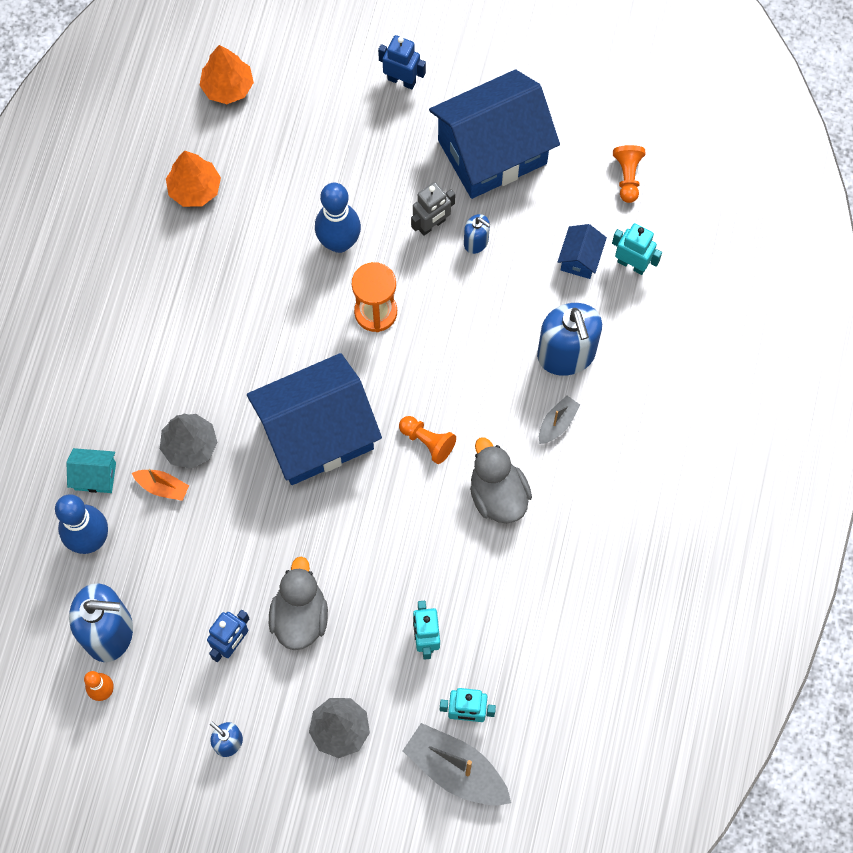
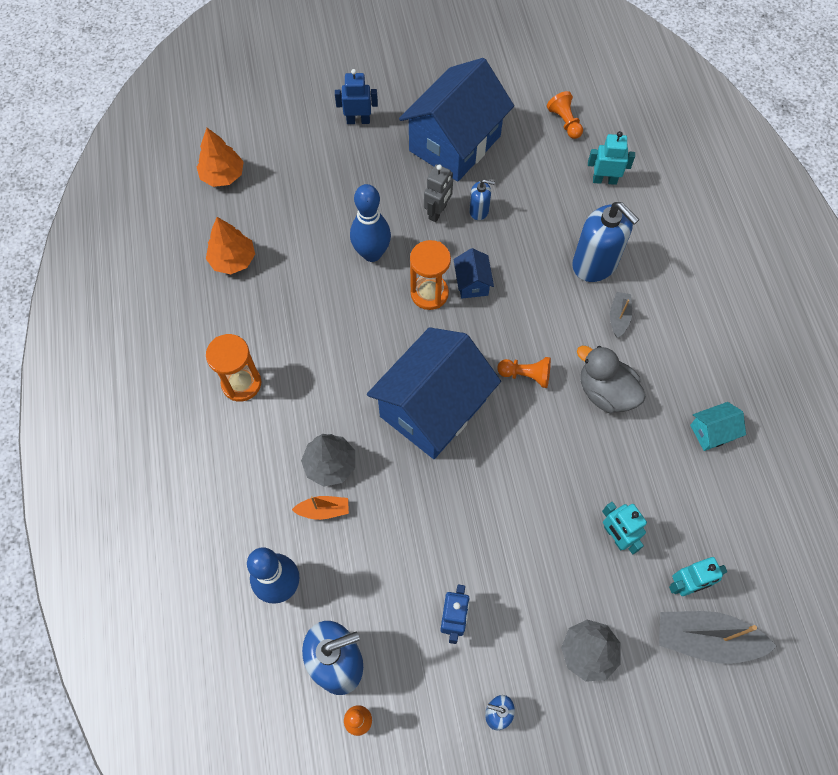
camera: 25 degrees left, 5 degrees down
(95, 476) = (259, 527): turquoise house -> turquoise house (712, 432)
(143, 326) = (241, 383): none -> orange hourglass
(300, 616) = (500, 568): grey duck -> none
(580, 259) = (564, 191): blue house -> blue house (472, 283)

